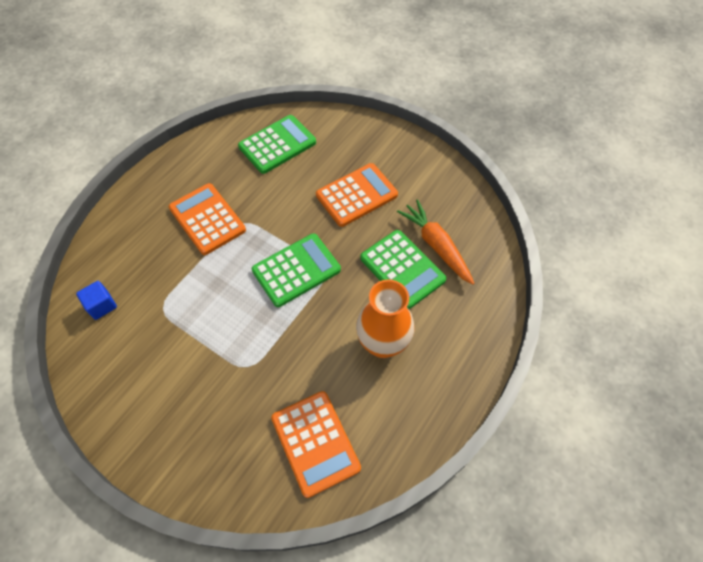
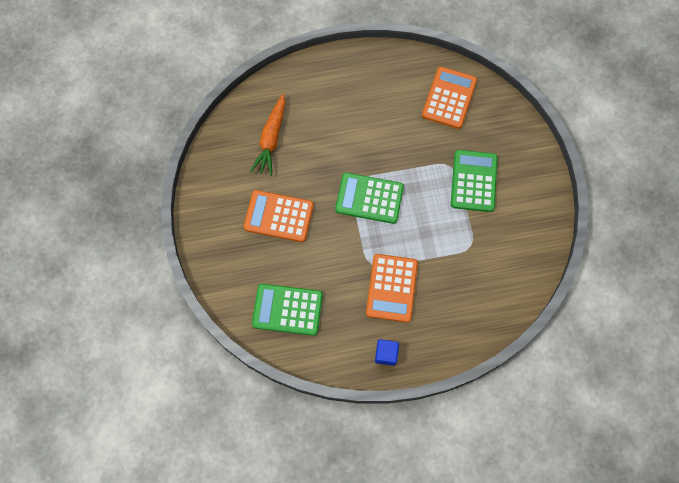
camera: 135 degrees left, 10 degrees up
(101, 305) = (507, 281): blue cube -> blue cube (386, 354)
(383, 344) = (365, 113): orange vase -> none
(402, 269) = (307, 143): green calculator -> green calculator (473, 181)

